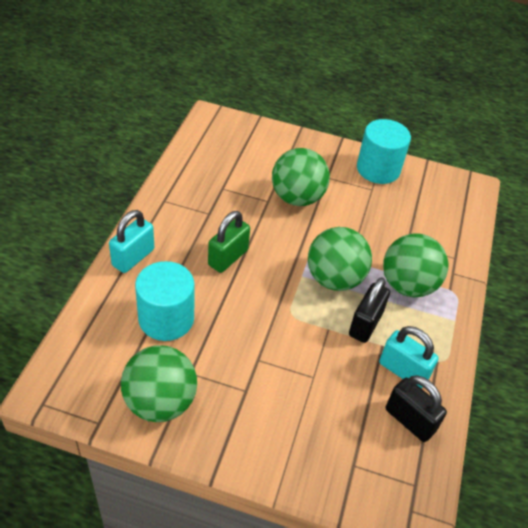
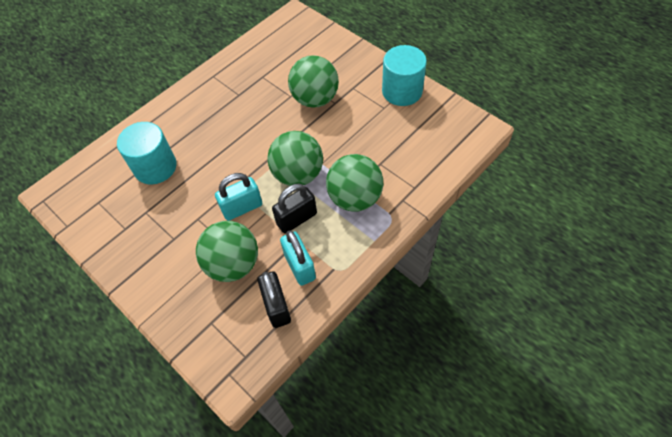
camera: 35 degrees right, 10 degrees up
(133, 257) = (163, 114): turquoise padlock -> turquoise padlock (242, 208)
(160, 402) = (112, 226): green ball -> green ball (233, 264)
(228, 257) = (229, 133): green padlock -> none

